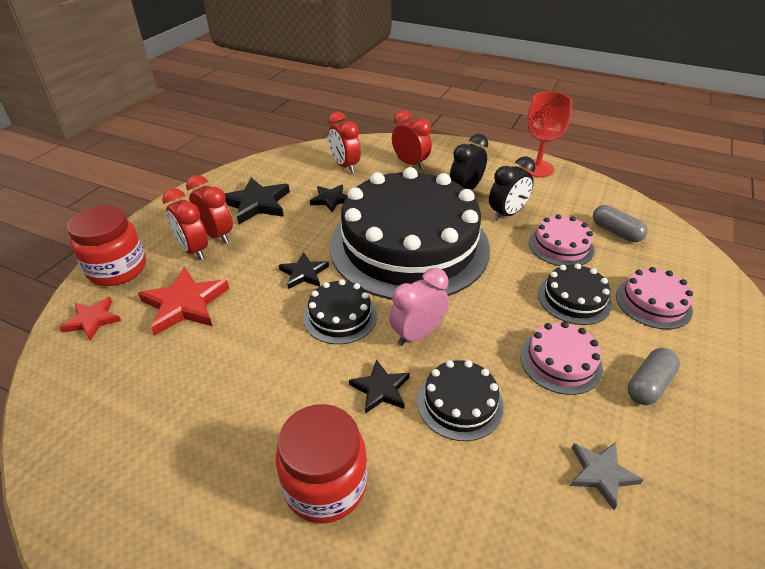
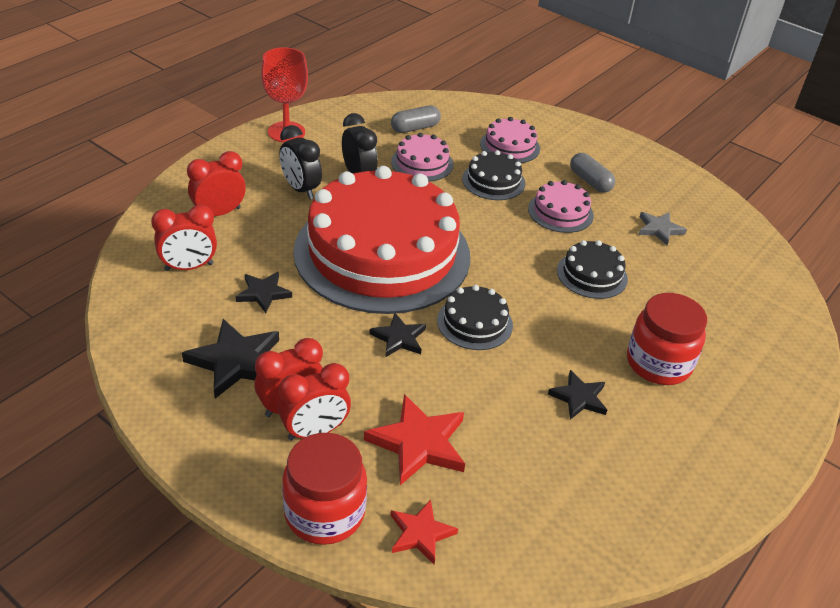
camera: 80 degrees left, 0 degrees up
(381, 389) = (570, 314): black star -> black star (579, 398)
(409, 245) = (382, 253): black cake -> red cake
(417, 334) = (512, 278): pink clock -> none

